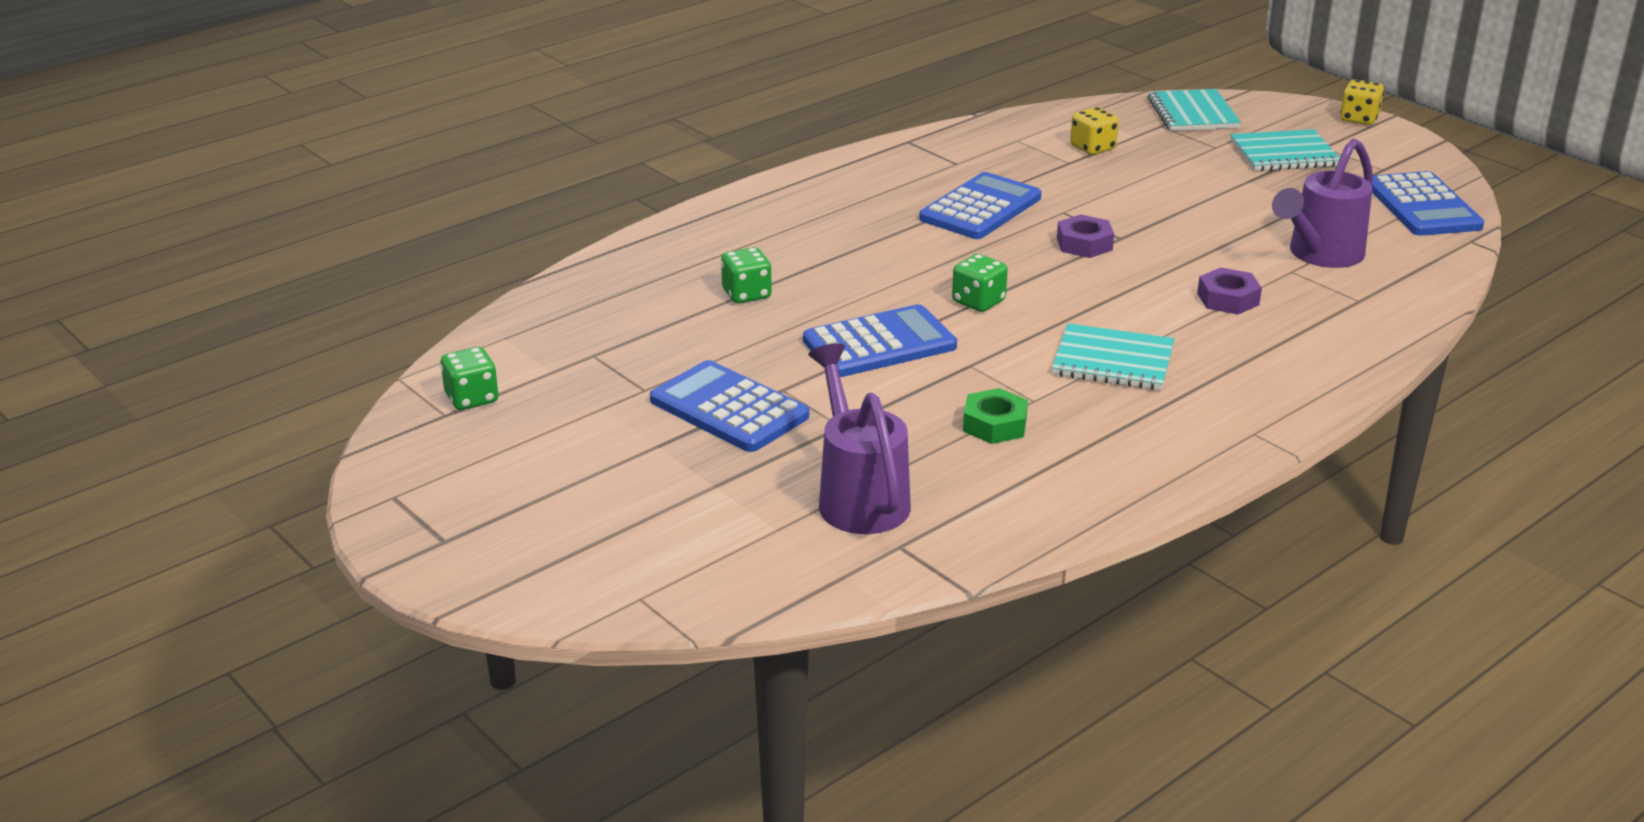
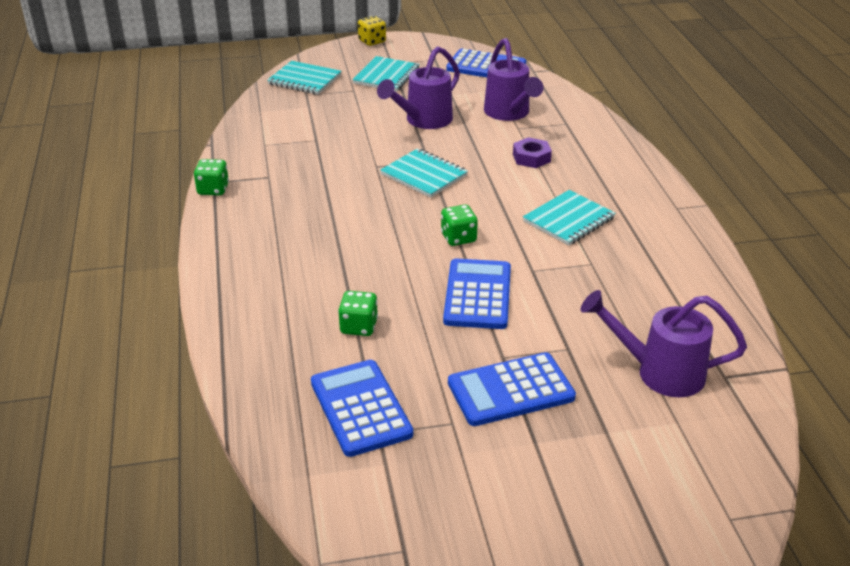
camera: 60 degrees left, 5 degrees up
(472, 398) = (391, 525): green dice -> green dice (213, 189)
(980, 208) = (339, 191): blue calculator -> blue calculator (360, 408)
(994, 425) = (610, 288): green nut -> none
(1084, 244) = (424, 175): purple nut -> turquoise notebook
(1092, 148) = (307, 125): yellow dice -> none
(1210, 208) = (423, 121): none -> purple watering can

